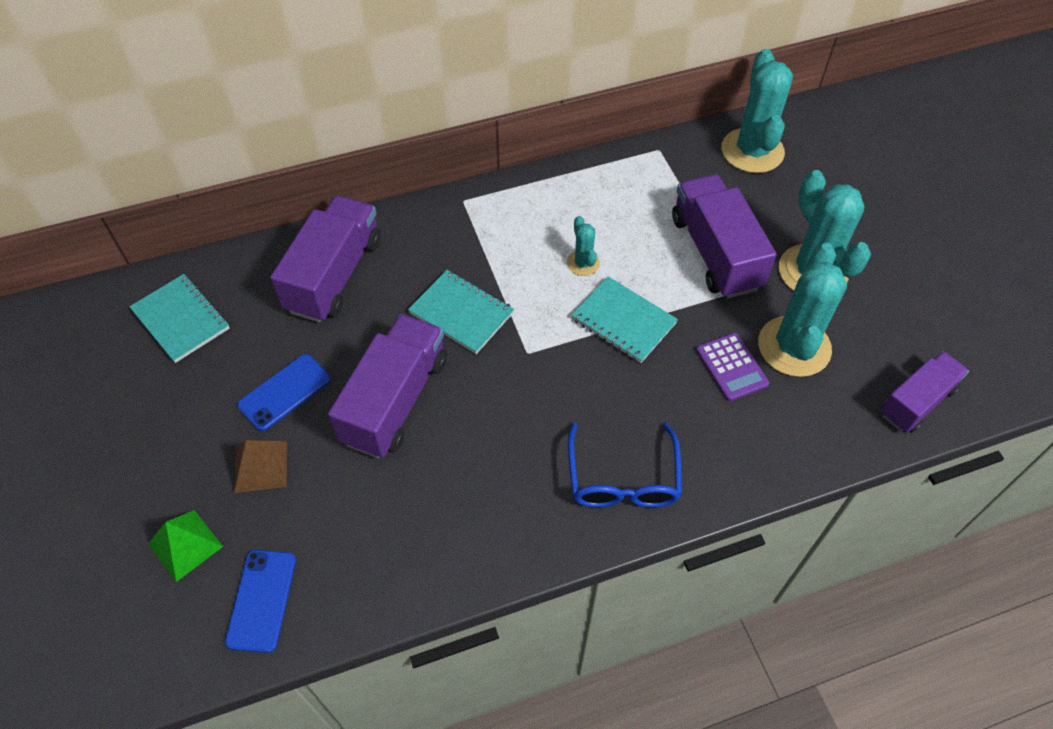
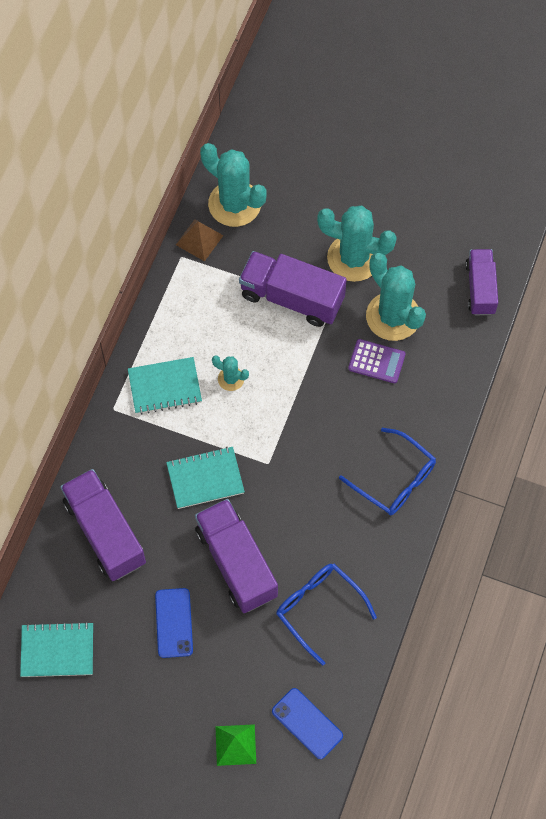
camera: 50 degrees left, 10 degrees up
(261, 466) = (217, 670): brown pyramid -> brown pyramid (199, 240)
(408, 513) = (319, 609): none -> blue glasses
(623, 321) = (294, 392): turquoise notebook -> turquoise notebook (165, 387)

